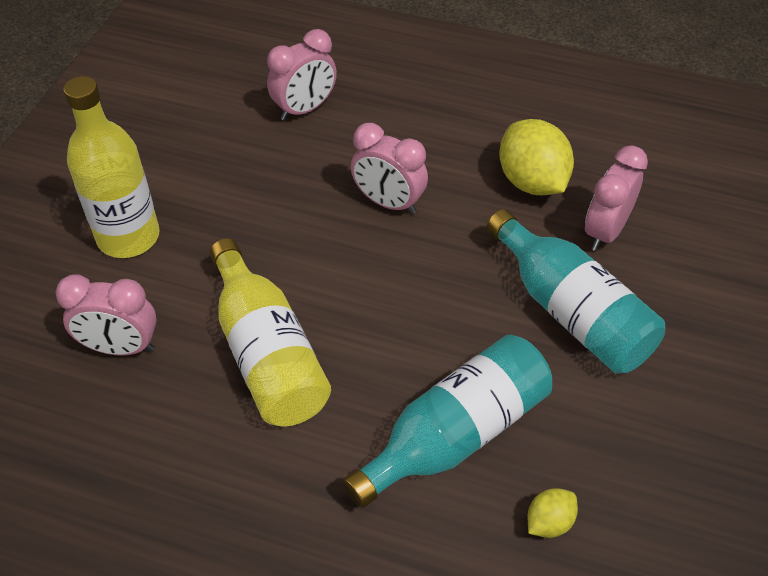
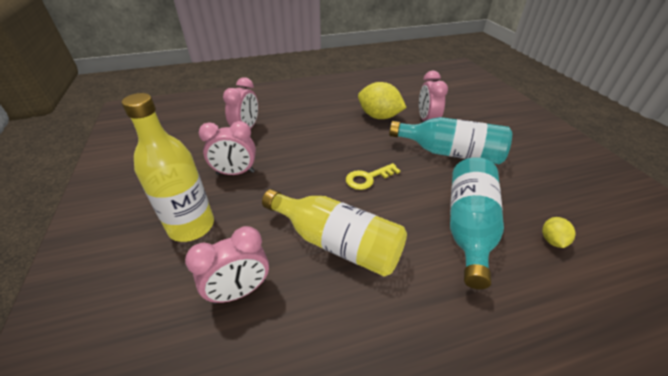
camera: 35 degrees left, 10 degrees down
(388, 203) = (327, 148): pink clock -> pink clock (235, 173)
(396, 285) = (368, 178): none -> yellow key

